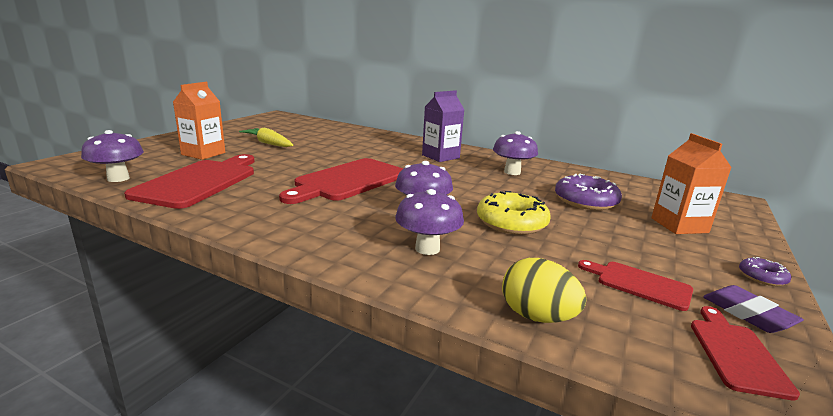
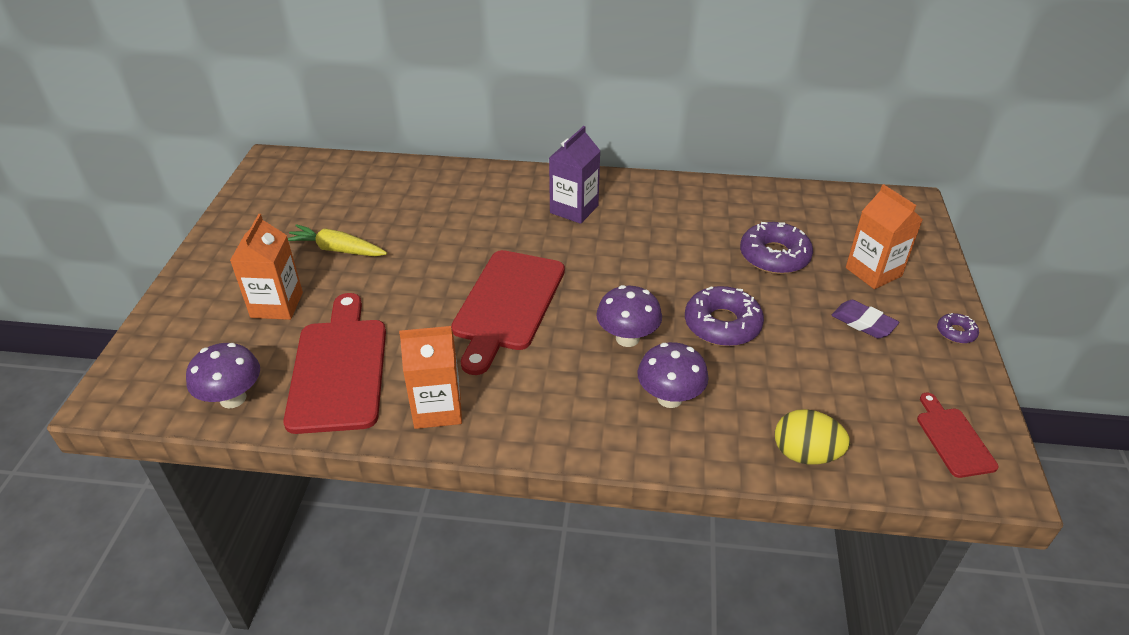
camera: 20 degrees left, 20 degrees up
(236, 211) = (437, 409): none -> orange carton
(511, 222) = (722, 324): yellow donut -> purple donut
(512, 172) = (674, 219): purple mushroom -> none
(639, 284) = (866, 380): red cutting board -> none
(748, 313) = (953, 388): purple eraser -> purple eraser (863, 323)

